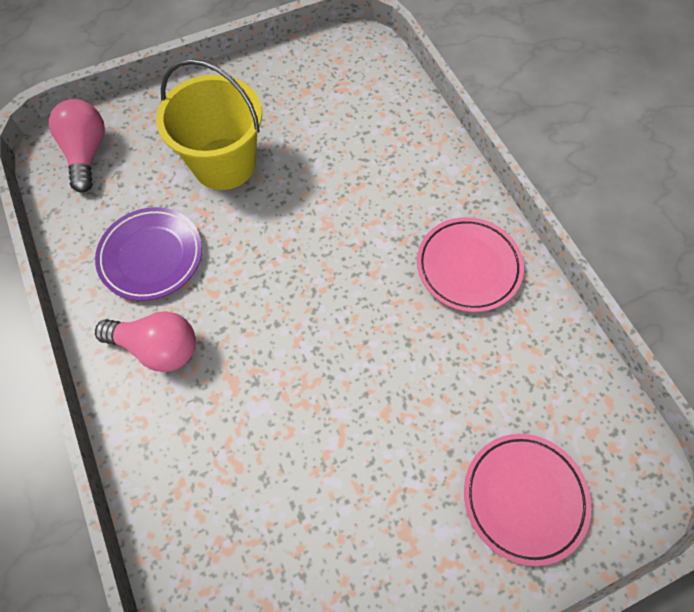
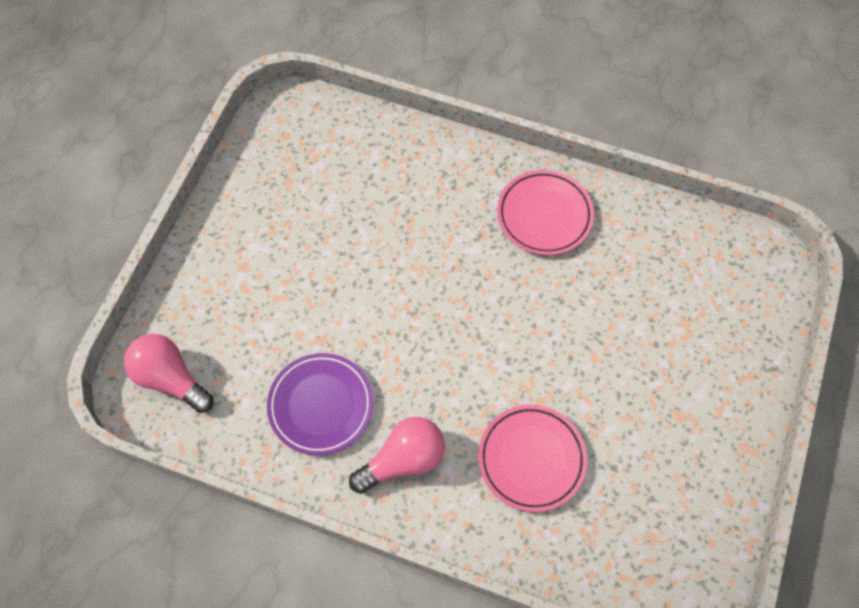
camera: 45 degrees left, 0 degrees up
(224, 164) = (292, 291): yellow bucket -> none
(524, 498) = (721, 330): pink plate -> pink plate (531, 459)

